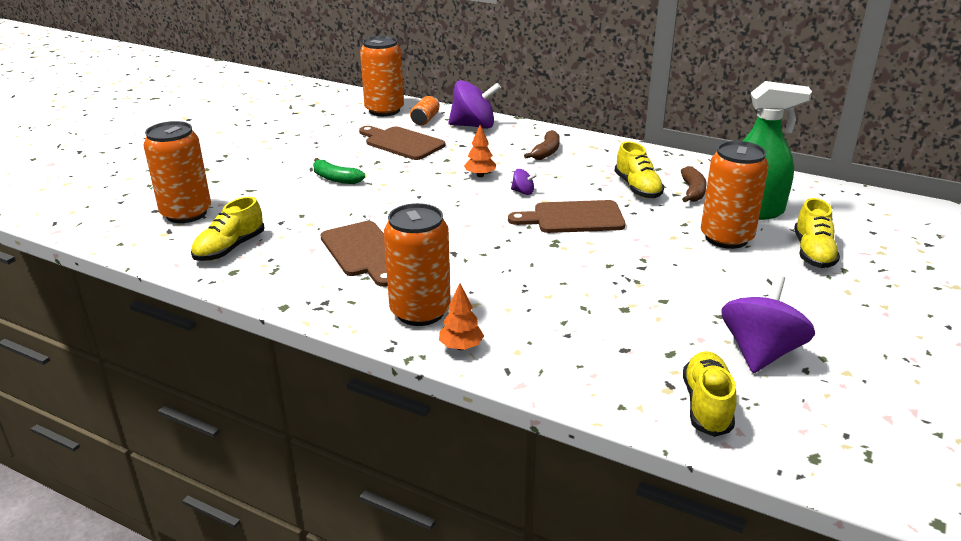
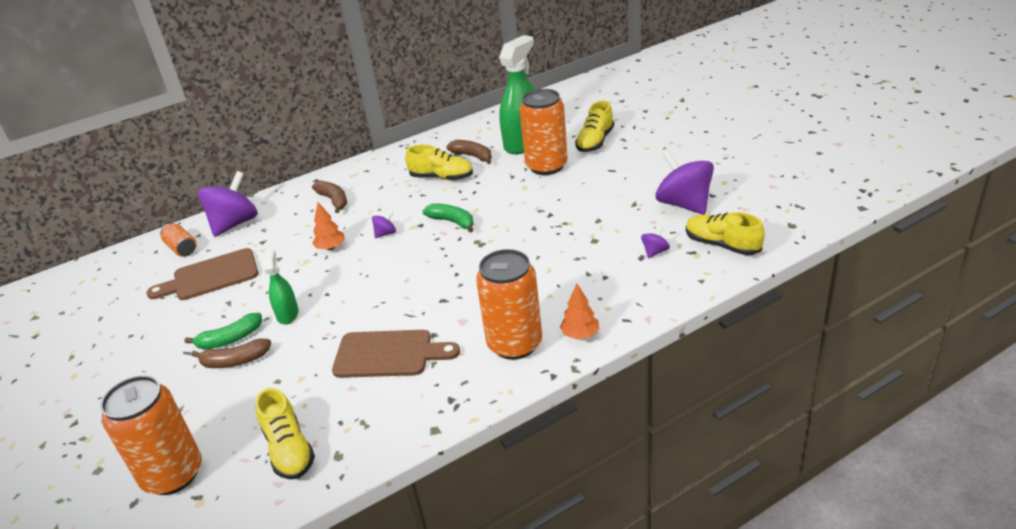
camera: 55 degrees left, 5 degrees up
(312, 190) = (235, 361): none -> brown banana
(380, 190) = (287, 314): none -> green spray bottle
(384, 110) = (124, 269): orange can -> none
(573, 218) = (452, 222): brown cutting board -> green banana
(643, 356) = (655, 252): none -> purple spinning top
(813, 253) = (595, 142): yellow shoe -> yellow shoe turned 75 degrees clockwise

